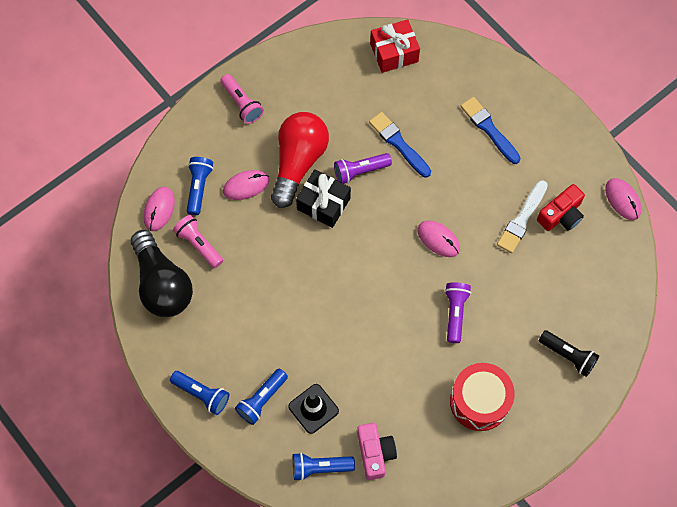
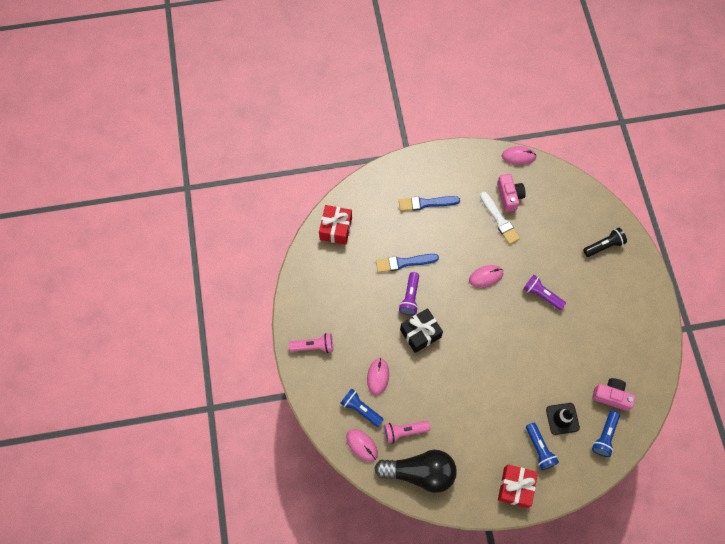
camera: 60 degrees left, 0 degrees up
(202, 394) = (515, 487): blue flashlight -> red gift
(298, 162) = (380, 333): red light bulb -> none
(479, 401) = (608, 314): red drum -> none
(561, 215) = (509, 196): red camera -> pink camera

